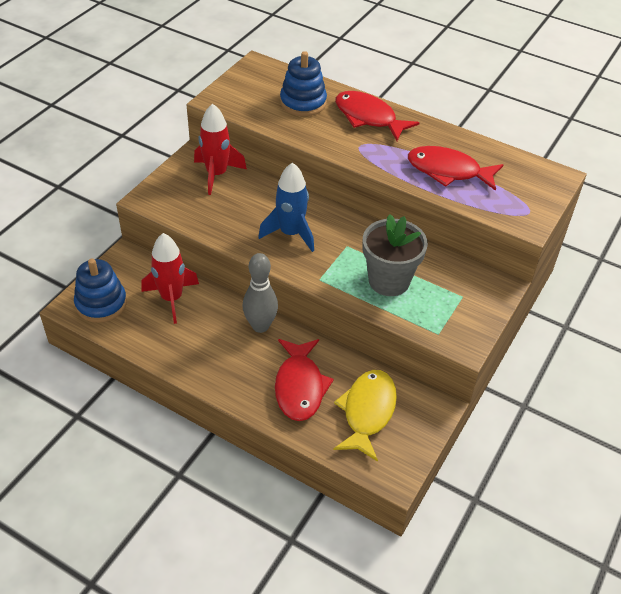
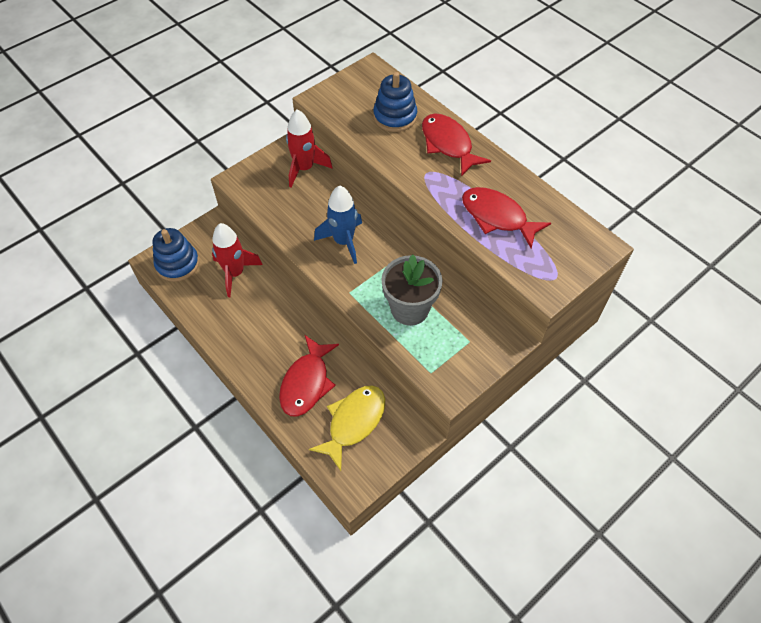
camera: 20 degrees right, 10 degrees up
(260, 326) = (297, 317): grey bowling pin -> none

